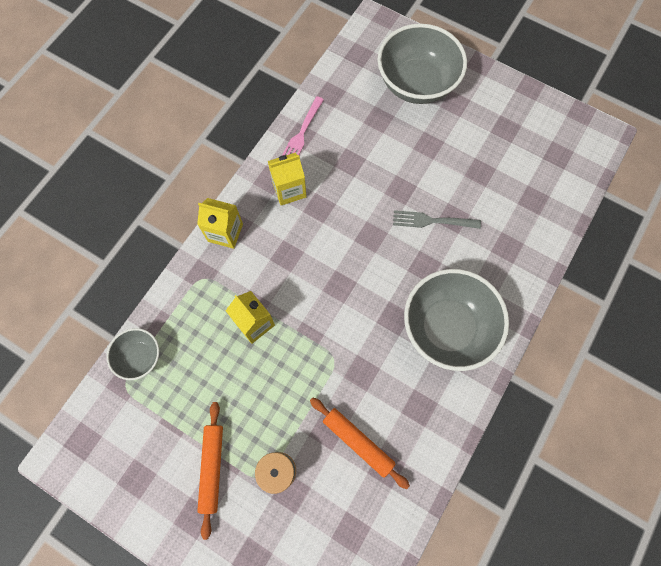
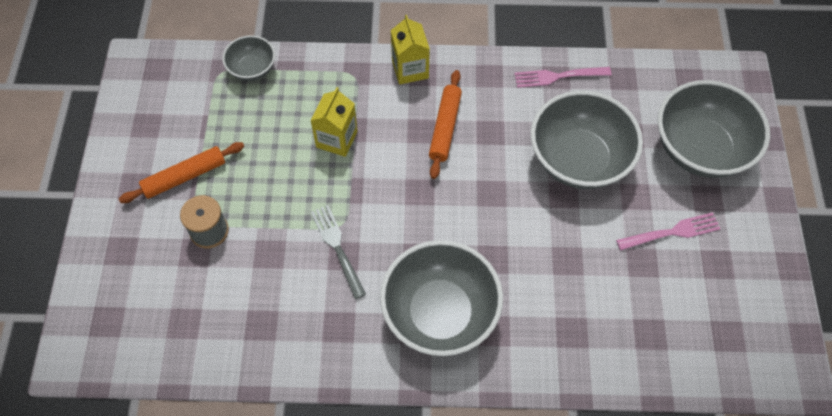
camera: 60 degrees right, 10 degrees down
(289, 190) = (490, 97): yellow carton -> none
(358, 442) = (273, 286): orange rolling pin -> orange rolling pin (445, 128)
(379, 163) = (578, 160): none -> grey bowl
(433, 221) = (550, 242): grey fork -> grey fork (338, 248)
(468, 141) = (671, 232): none -> pink fork

